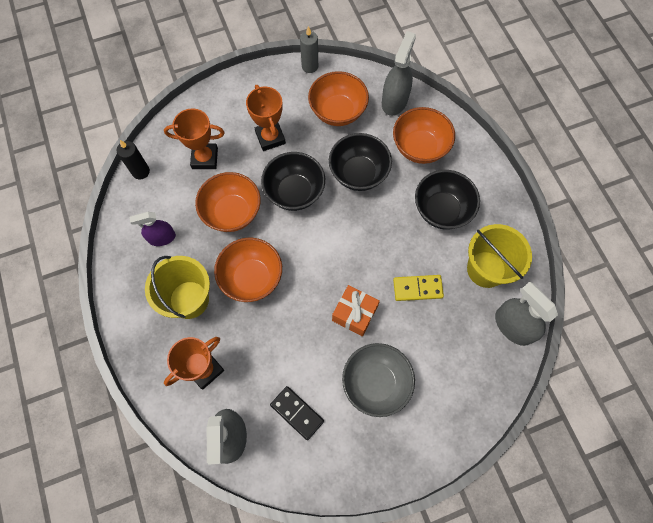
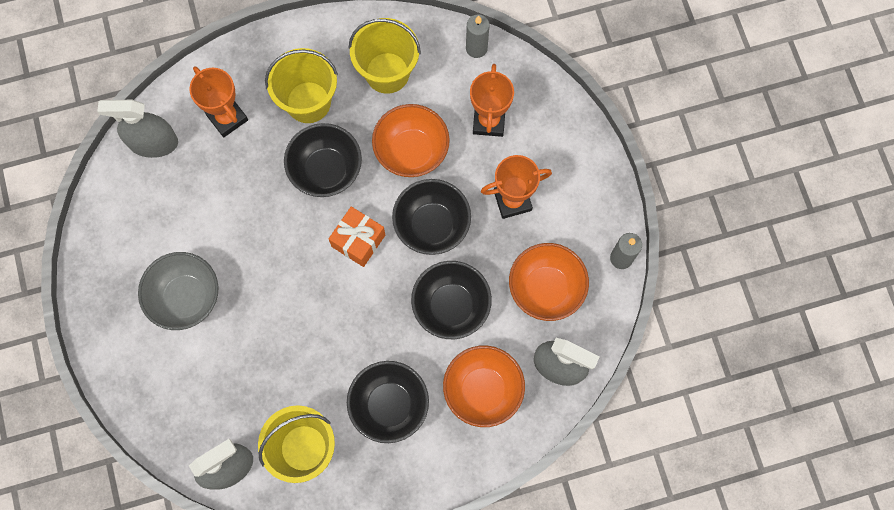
camera: 95 degrees right, 5 degrees up
(141, 171) = (476, 48): black candle -> grey candle
(162, 238) = (387, 73): purple spray bottle -> yellow bucket
(252, 278) = (326, 170): orange bowl -> black bowl
(297, 413) = (167, 210): black domino -> none
(354, 314) = (268, 282): orange gift -> orange gift (358, 241)
(417, 288) = (290, 360): yellow domino -> none

